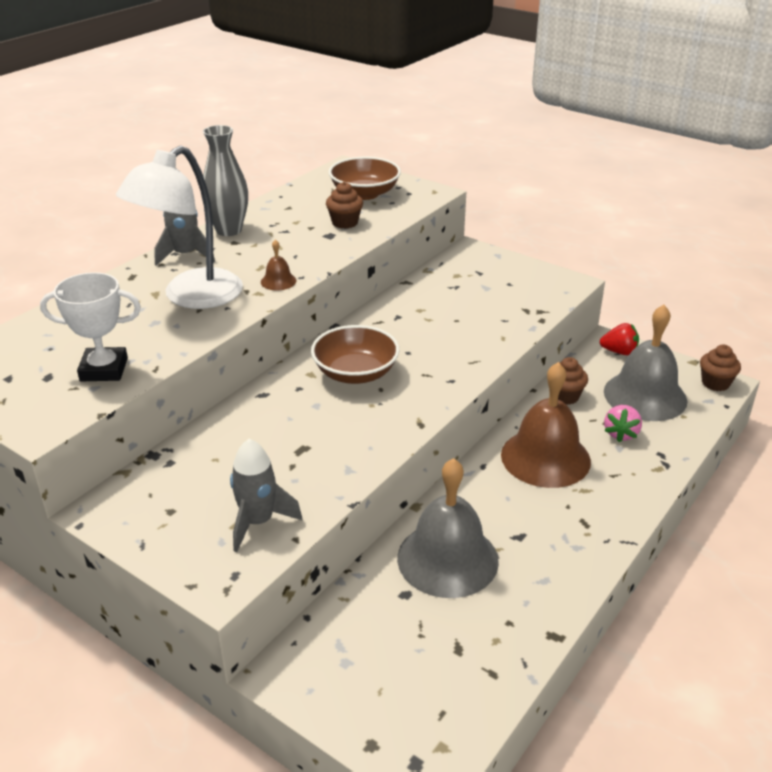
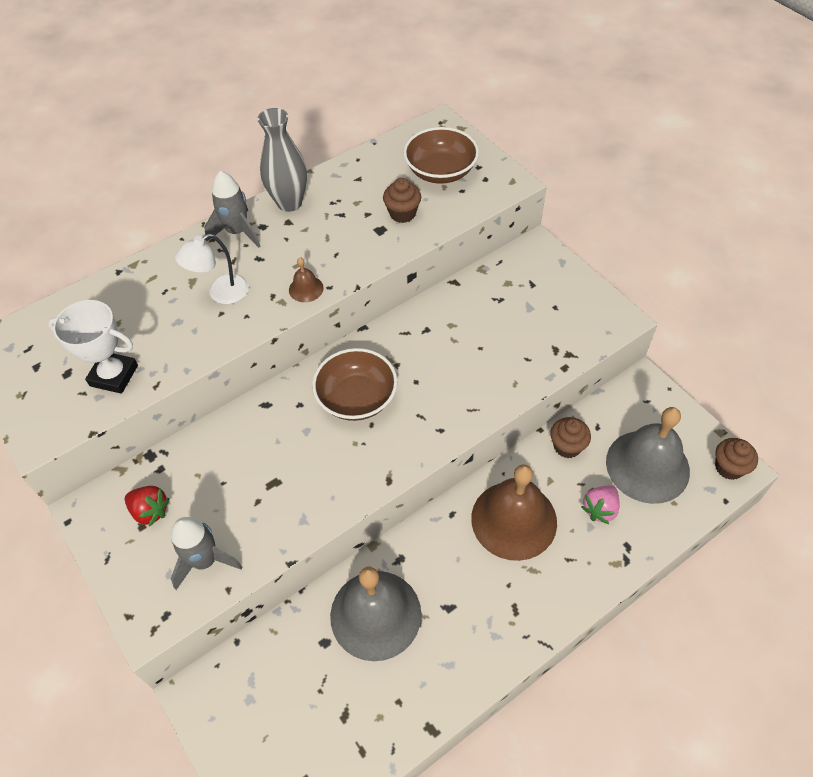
camera: 20 degrees right, 20 degrees up
(191, 297) = (221, 293): white lamp -> white lamp, size x0.54
(619, 352) = (649, 400): red strawberry -> red strawberry (150, 511)

